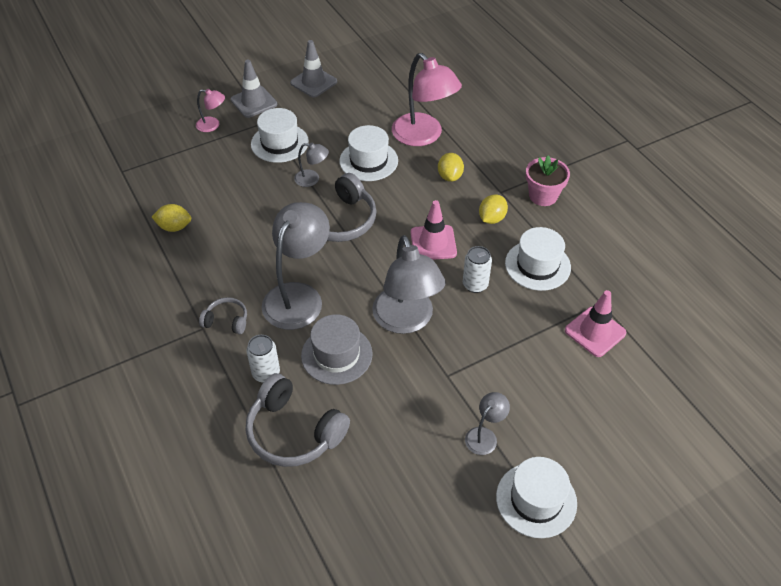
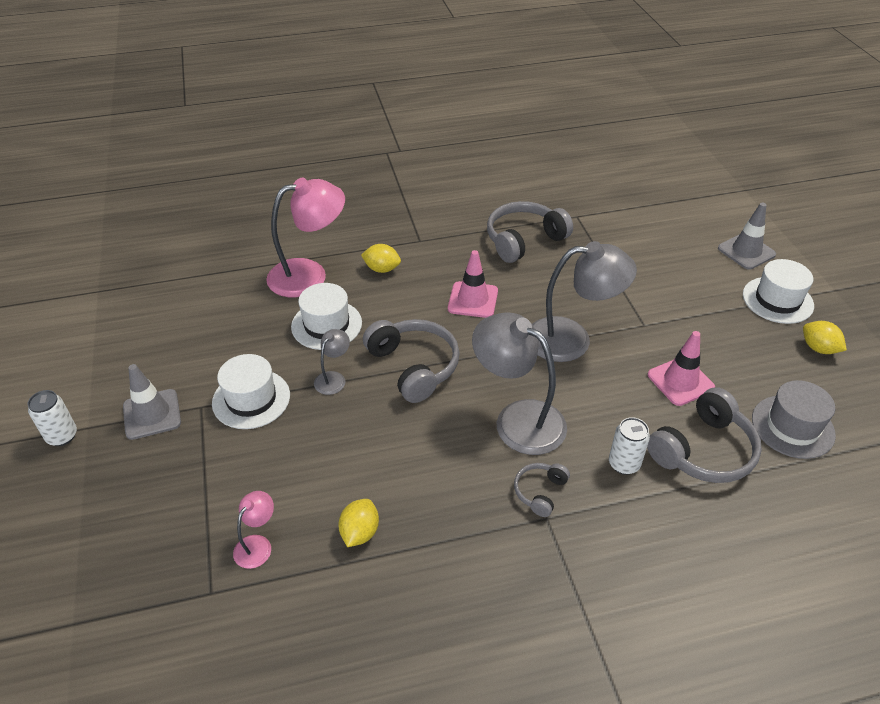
camera: 75 degrees left, 5 degrees down
(212, 125) = (172, 466): pink lamp -> pink lamp (257, 544)
(313, 82) = (152, 348): grey traffic cone -> grey traffic cone (746, 251)
(336, 355) = (607, 400): grey hat -> grey hat (792, 426)
(475, 285) = (537, 283): white can -> white can (62, 436)
(485, 435) = (713, 315): grey lamp -> none
(491, 218) = (454, 254): yellow lemon -> yellow lemon (818, 348)
(537, 265) = (524, 240): white hat -> grey headphones
(543, 196) = (436, 216): pink flower pot -> none
(595, 332) = (608, 227): pink traffic cone -> pink traffic cone (680, 381)

